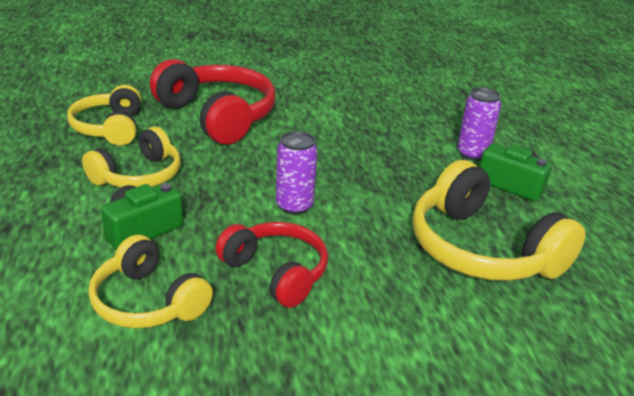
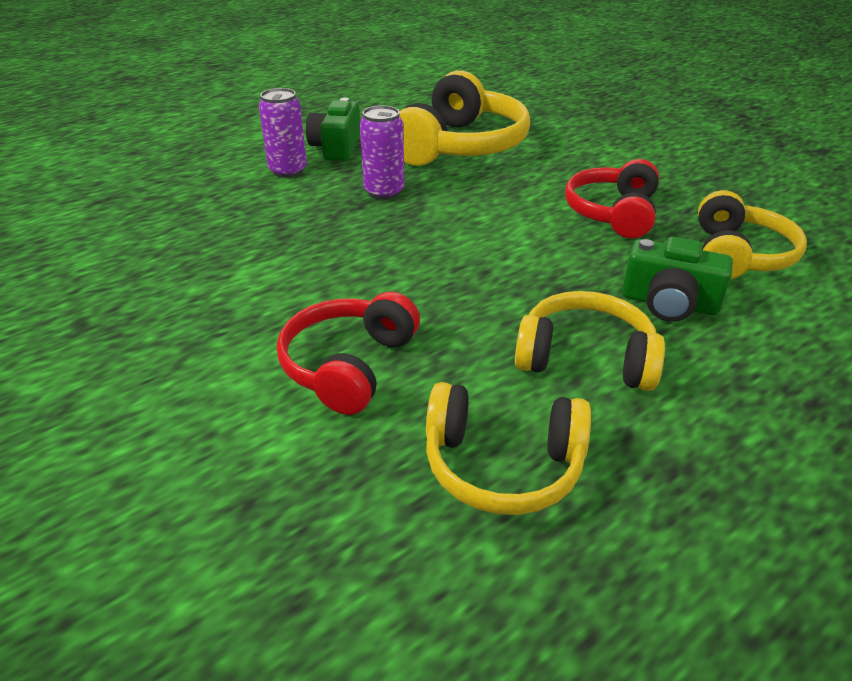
camera: 115 degrees left, 5 degrees up
(109, 128) = (502, 465): yellow headphones -> yellow headphones turned 45 degrees clockwise
(217, 116) = (348, 365): red headphones -> red headphones, size x0.64
(294, 206) = (505, 234): purple can -> purple can (384, 192)

